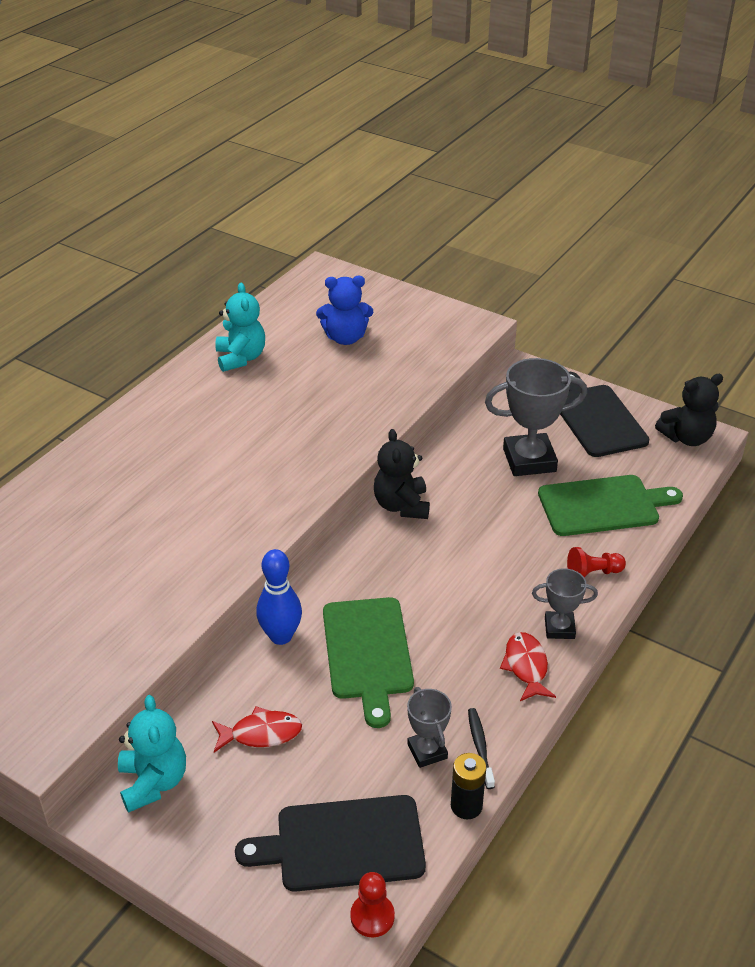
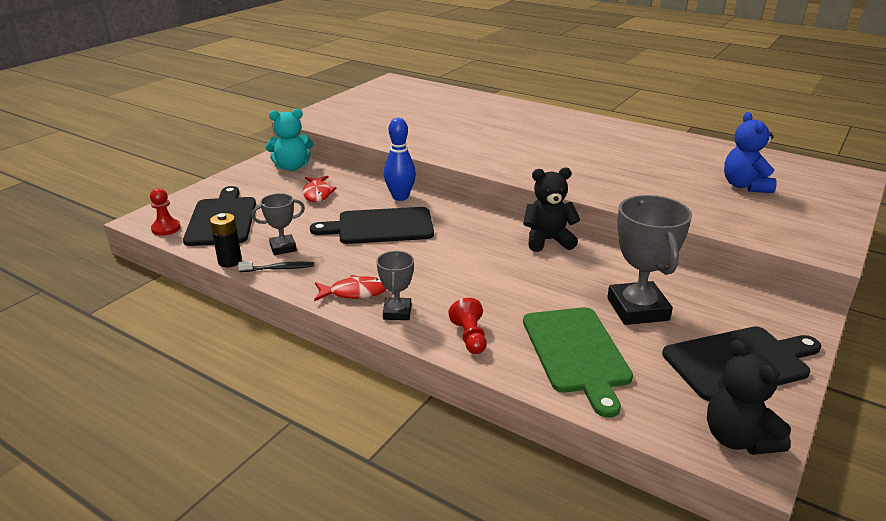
camera: 90 degrees right, 10 degrees down
(241, 358) = (684, 148): turquoise teddy bear -> none
(367, 653) = (380, 226): green cutting board -> black cutting board

